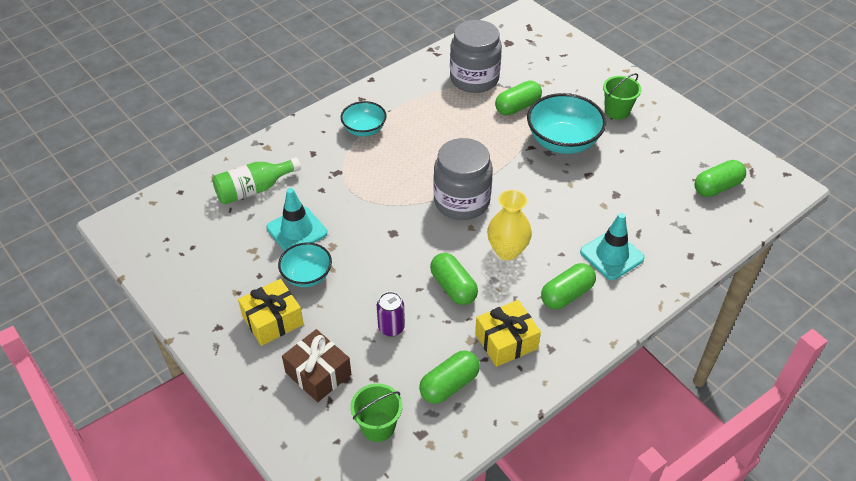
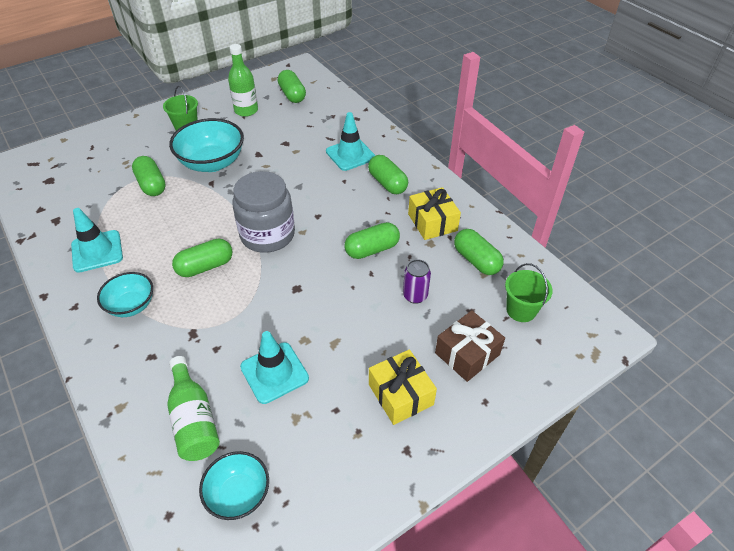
camera: 85 degrees left, 0 degrees up
(307, 276) = (343, 363): turquoise bowl -> turquoise bowl (238, 494)
(413, 165) = (205, 266): none -> green capsule
(423, 95) = (97, 251): none -> turquoise traffic cone
(474, 79) = (93, 210): grey jar -> none
(507, 251) = (335, 211): yellow vase -> none
(667, 152) = (246, 110): none -> green bottle

